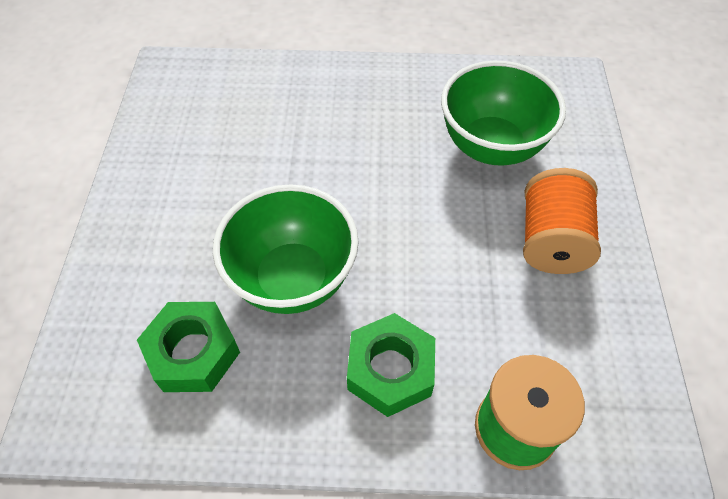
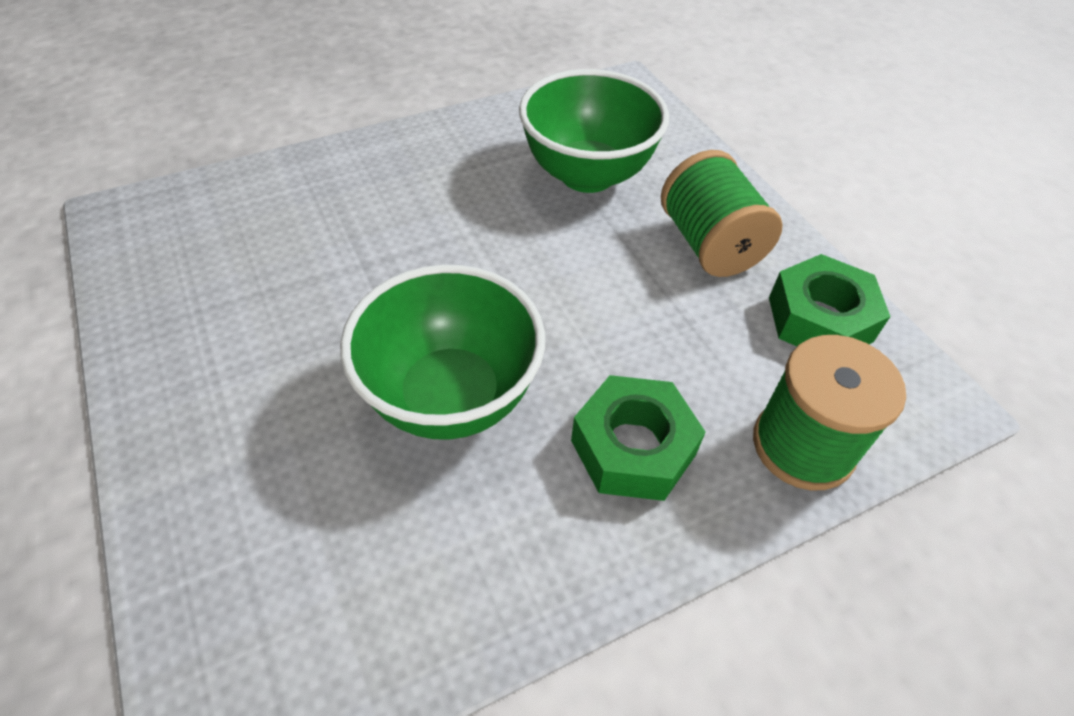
camera: 30 degrees left, 5 degrees down
(193, 352) = (373, 542): green nut -> green nut (820, 319)
(551, 241) = (709, 244): orange spool -> green spool

